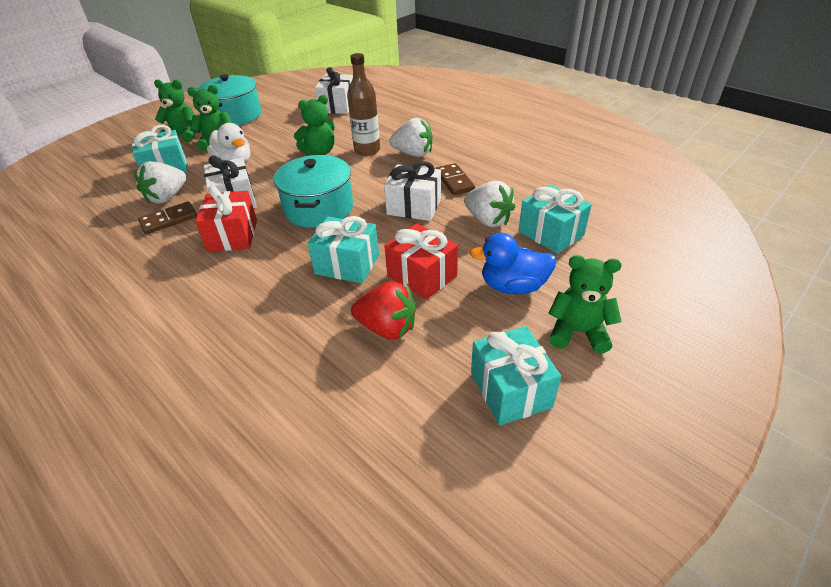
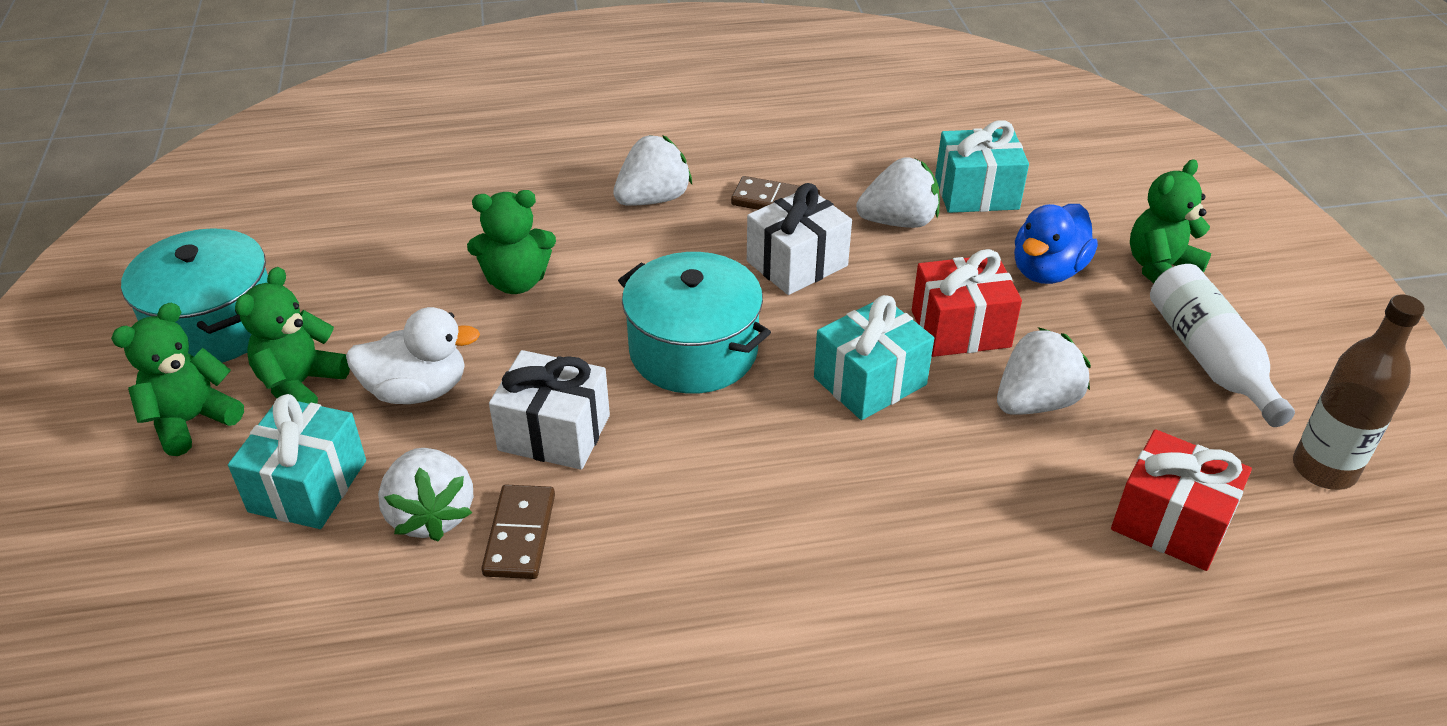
camera: 55 degrees left, 0 degrees up
(233, 235) = (664, 470): red gift -> red gift (1170, 522)
(320, 152) = (516, 281): green teddy bear -> green teddy bear turned 75 degrees clockwise
(337, 106) = (377, 198): white gift -> none
(367, 150) = (581, 234): brown bottle -> brown bottle (1324, 469)
(387, 328) = (1035, 402): red strawberry -> white strawberry
(510, 390) = (1209, 358): turquoise gift -> white bottle

